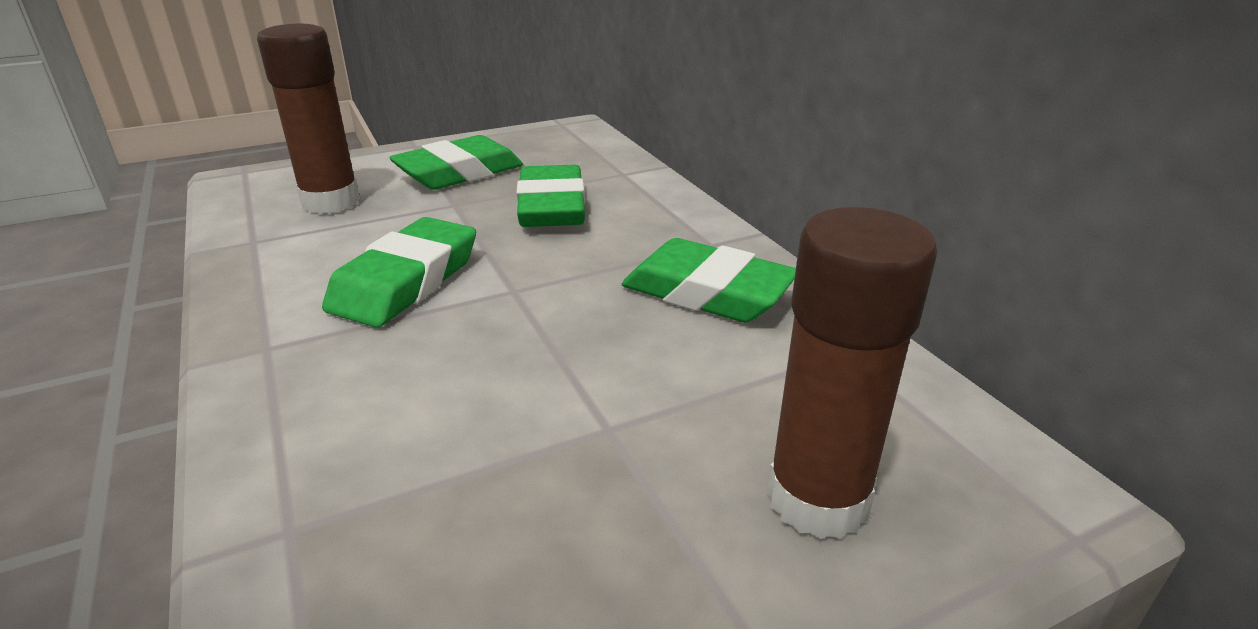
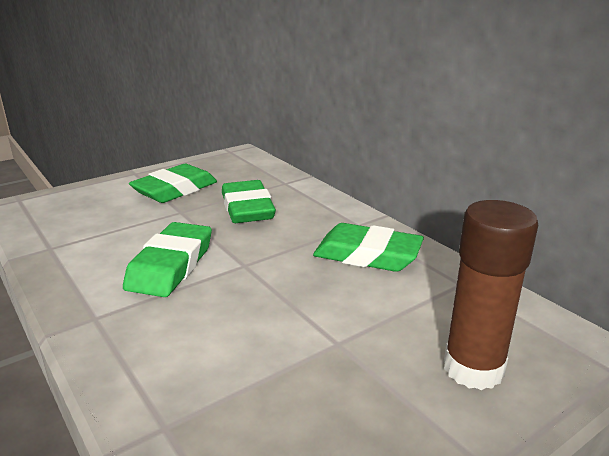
camera: 10 degrees left, 5 degrees down
(331, 202) = (93, 216): brown glue stick -> none

